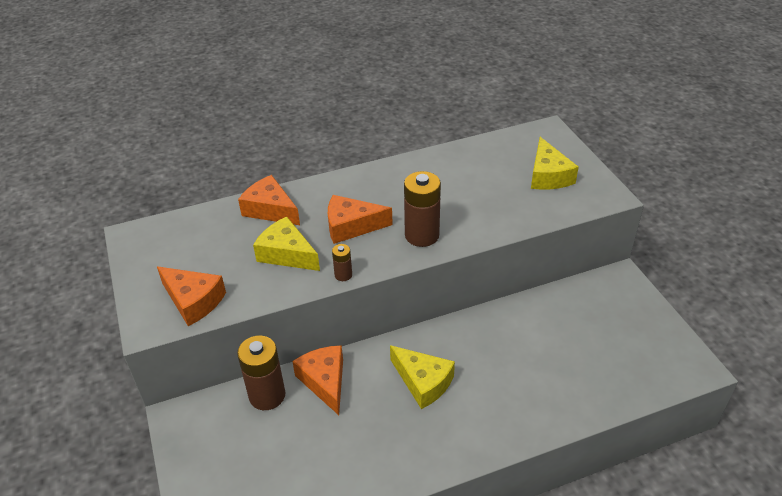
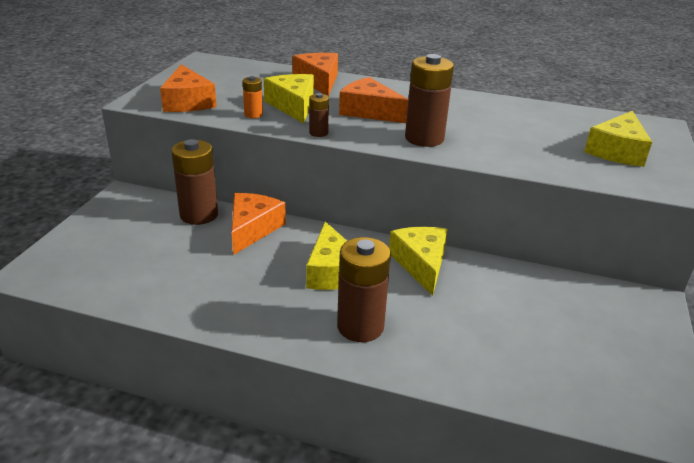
camera: 35 degrees right, 10 degrees down
(268, 284) = (253, 114): none -> orange battery
(471, 335) = (421, 264): none -> yellow cheese
(486, 415) = (360, 326): none -> brown battery

